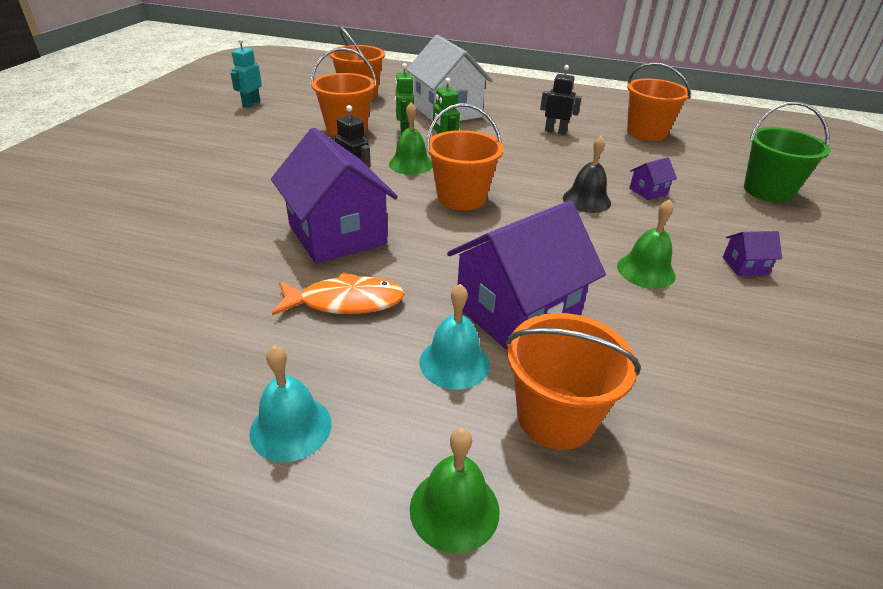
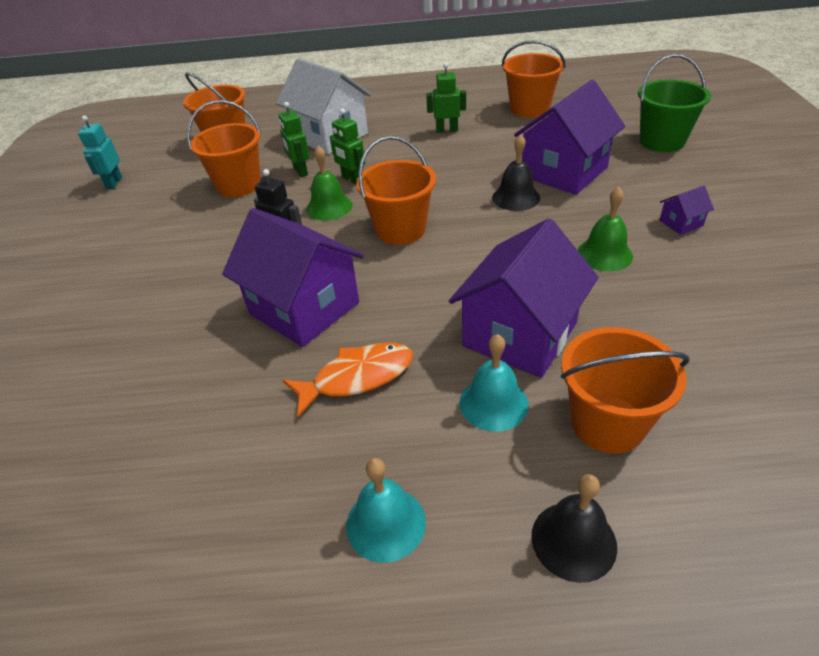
camera: 15 degrees left, 5 degrees up
(454, 509) = (573, 540): green bell -> black bell
(555, 131) = (447, 130): black robot -> green robot
(648, 191) = (564, 172): purple house -> purple house, size x2.42

